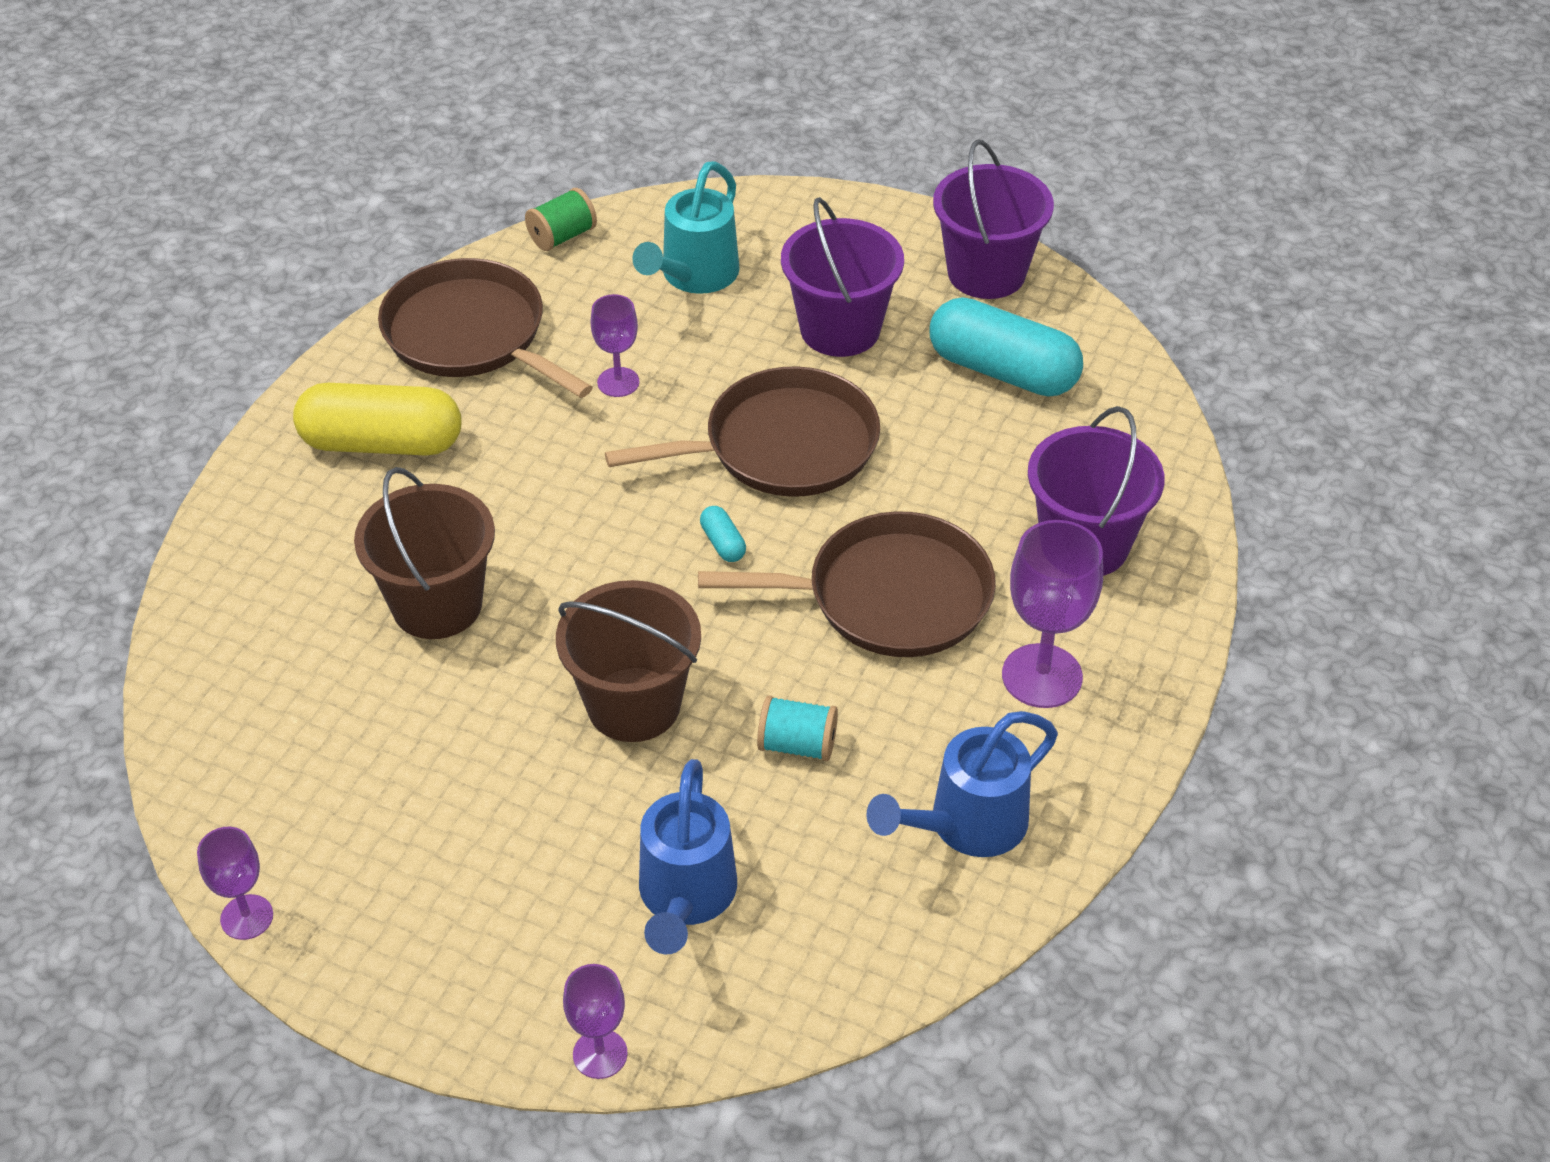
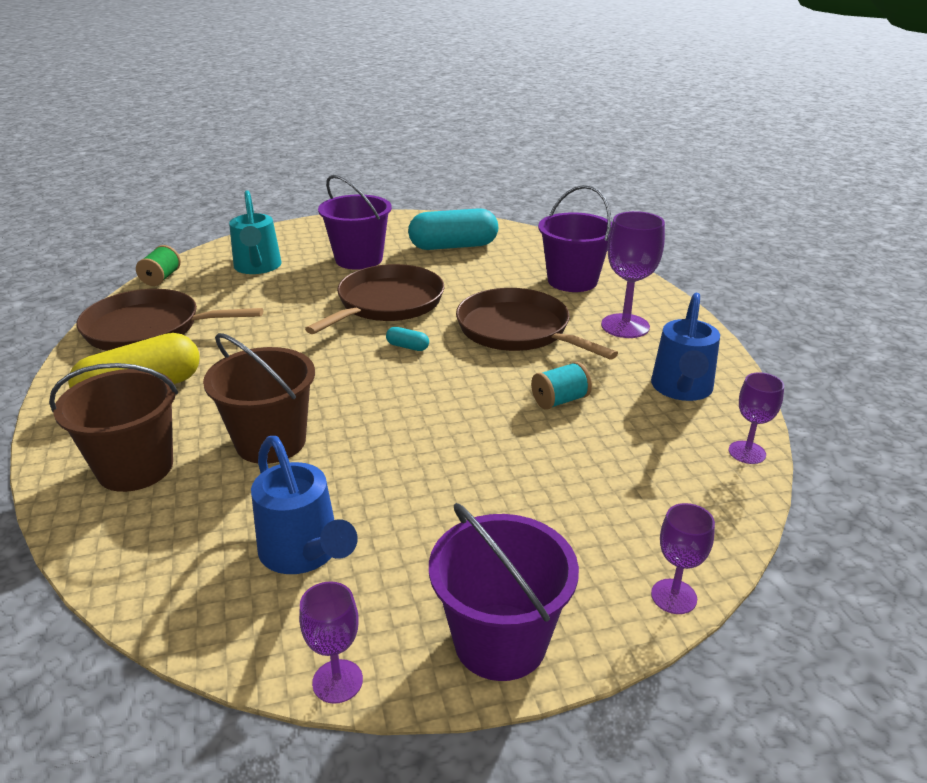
camera: 40 degrees left, 15 degrees down
(618, 382) = (265, 314): purple goblet -> purple goblet (747, 452)
(633, 704) = (452, 427): brown bucket -> brown bucket (135, 468)
(685, 897) = (603, 492): blue watering can -> blue watering can (304, 553)
(889, 596) = (517, 330): brown pan -> brown pan turned 90 degrees counterclockwise
(986, 273) = (401, 223): purple bucket -> purple bucket (500, 641)

